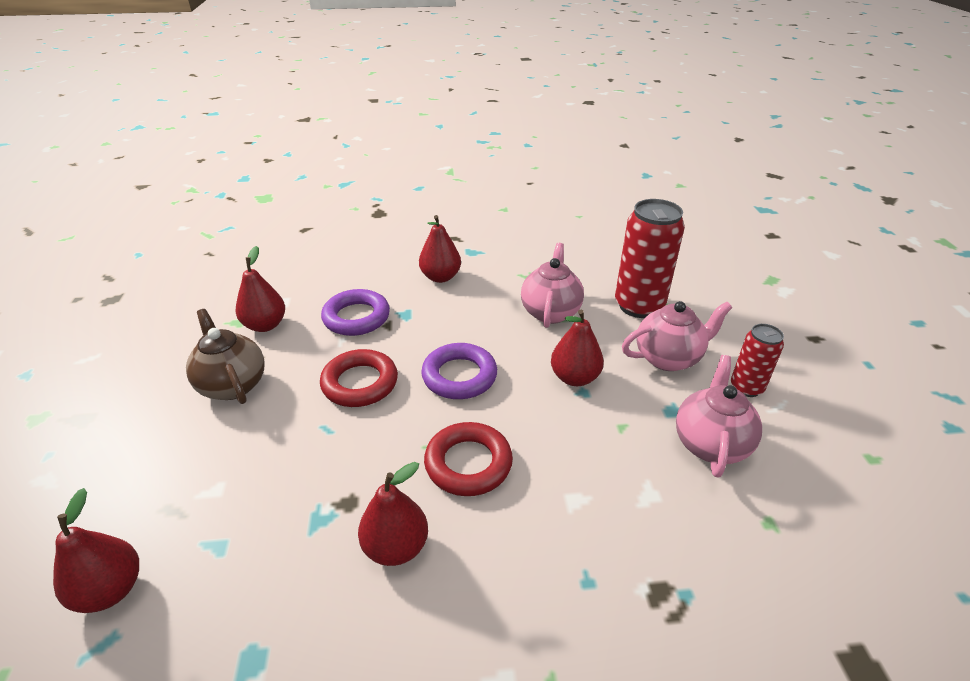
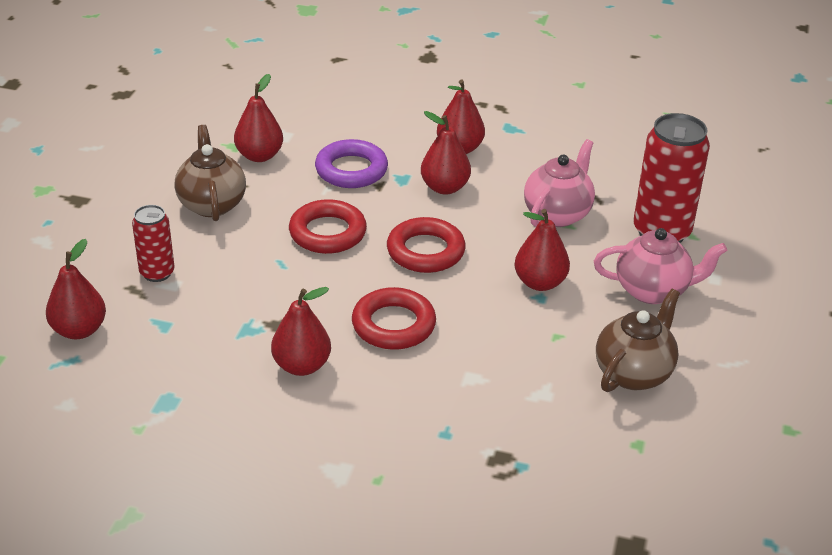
camera: 20 degrees right, 0 degrees up
(445, 313) = (445, 187): none -> red pear
(459, 376) = (425, 251): purple ring -> red ring
(710, 444) = (634, 373): pink teapot -> brown teapot
(746, 387) = (714, 338): red can -> red can (157, 273)

